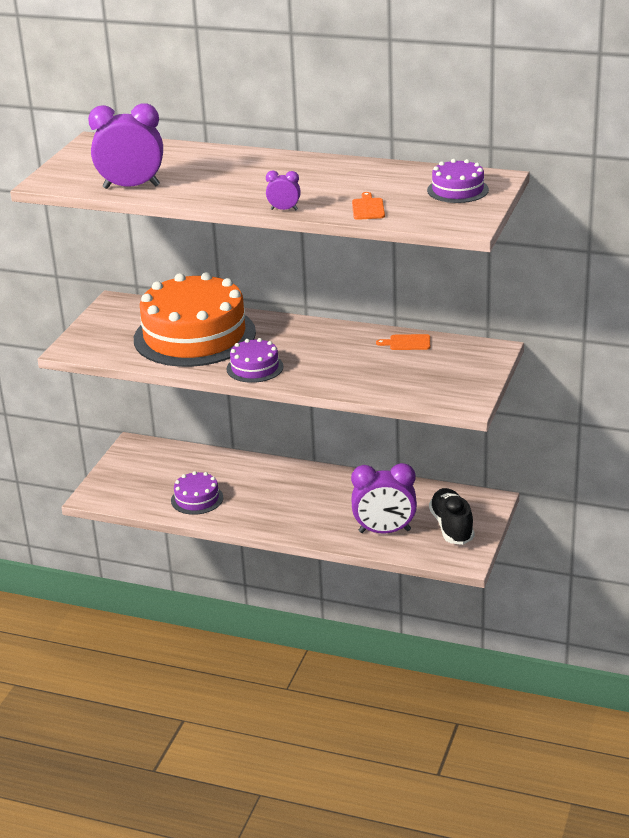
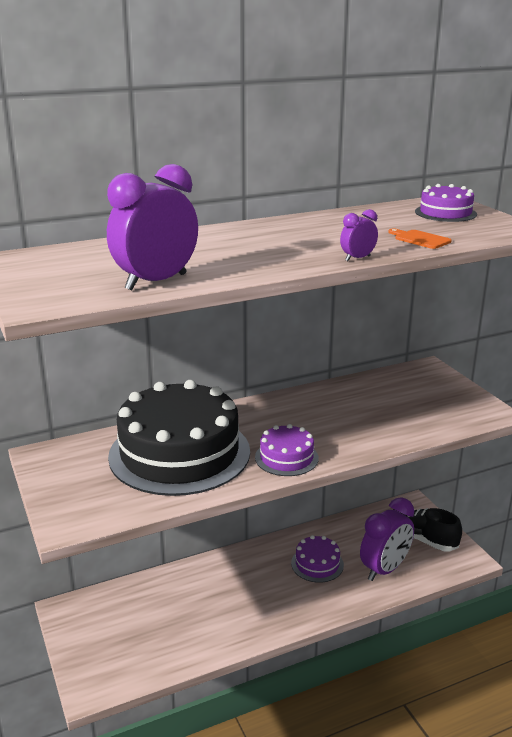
camera: 45 degrees left, 5 degrees down
(194, 336) = (179, 453): orange cake -> black cake
(197, 499) = (198, 629): purple cake -> purple cake (317, 564)
(407, 343) = (363, 386): orange cutting board -> none

